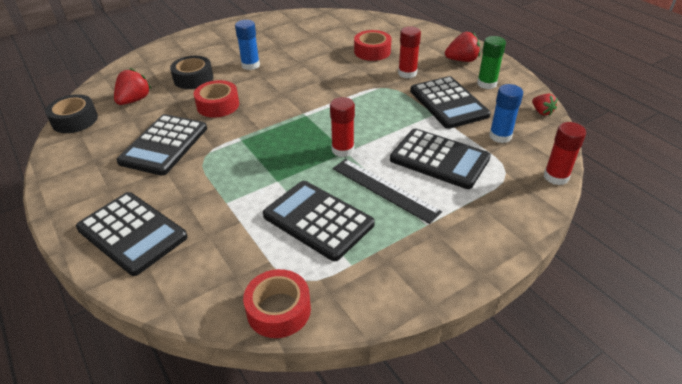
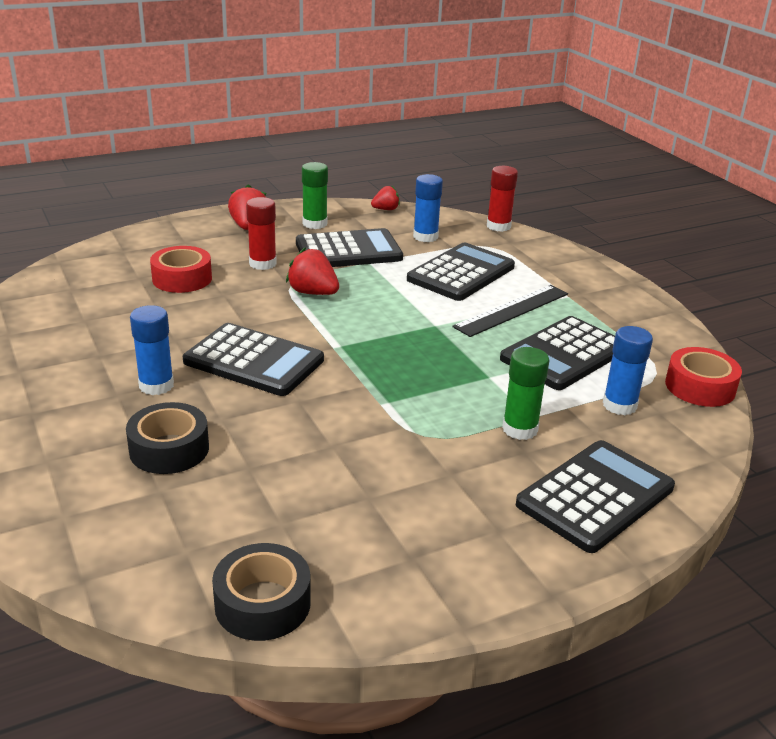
camera: 85 degrees left, 10 degrees down
(134, 100) = (217, 522): red strawberry -> red strawberry (313, 293)
(164, 145) = (384, 476): black calculator -> black calculator (254, 361)
(210, 197) = (520, 429): none -> green glue stick
(218, 105) = (280, 421): red tape -> none
(244, 251) = (619, 405): none -> blue glue stick
(343, 150) = (431, 326): red glue stick -> none

